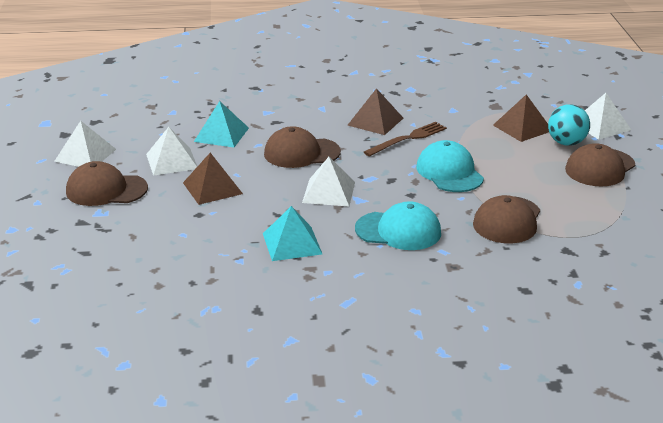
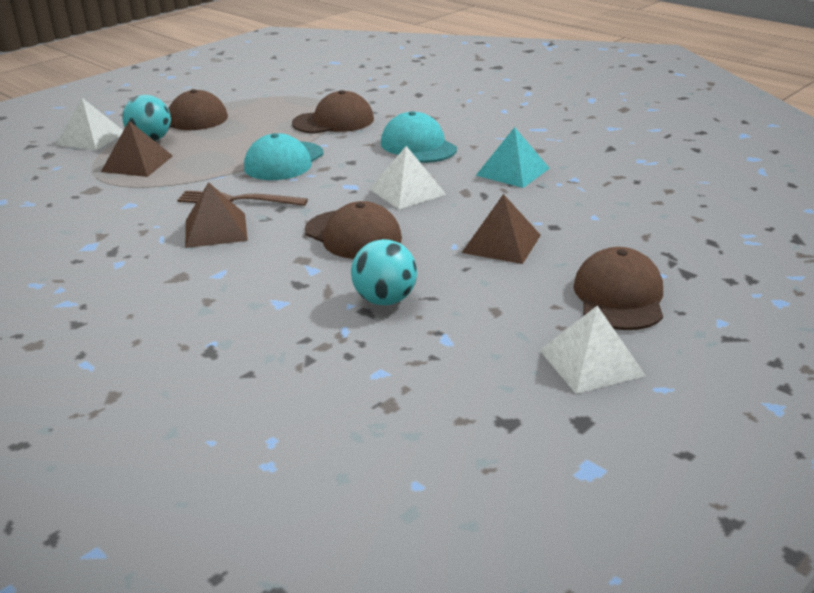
camera: 130 degrees left, 0 degrees up
(106, 190) = (619, 296): brown cap -> brown cap turned 135 degrees counterclockwise
(171, 161) = (496, 295): white pyramid -> none
(221, 134) = (385, 300): turquoise pyramid -> turquoise ball

